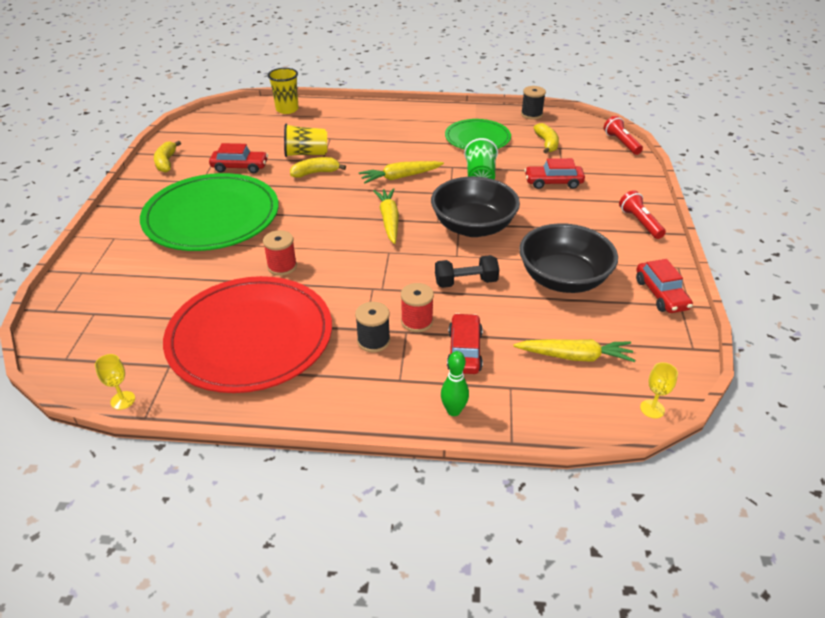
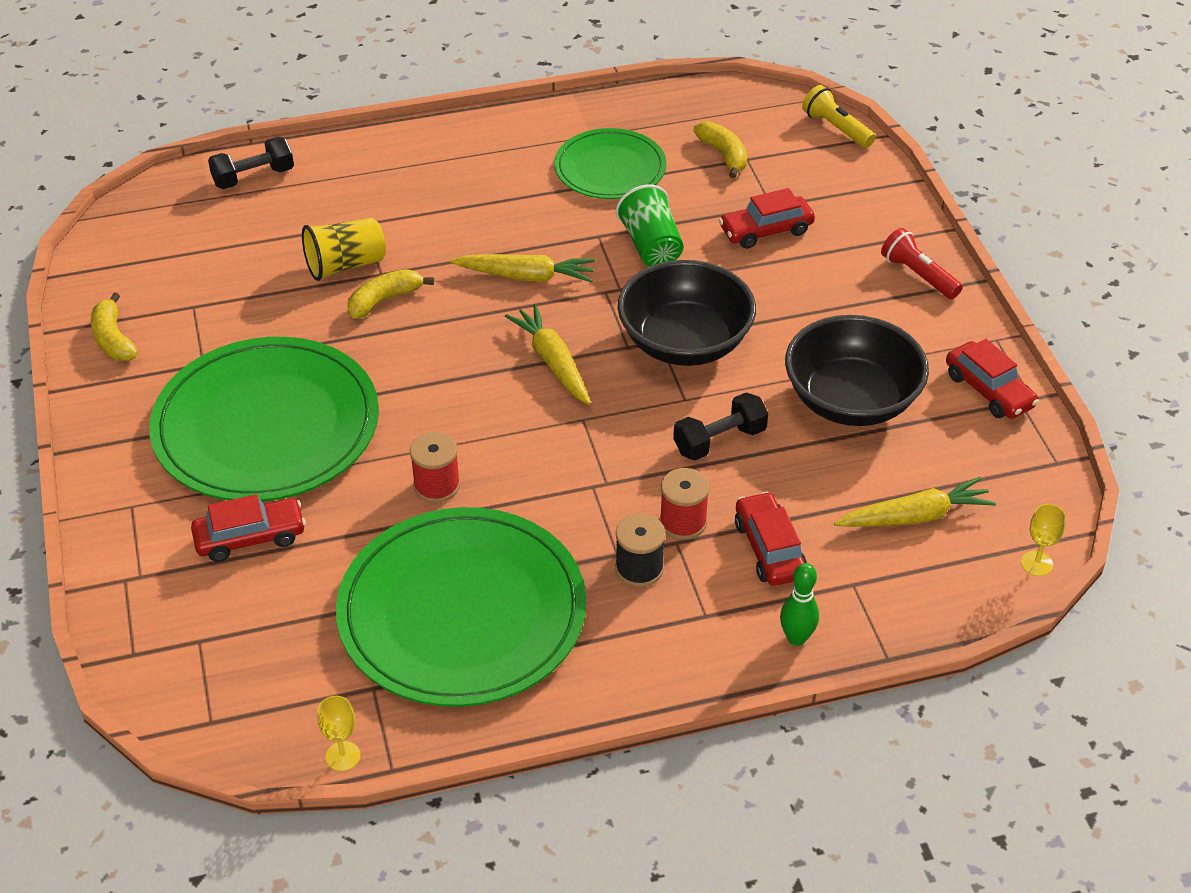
camera: 20 degrees left, 5 degrees up
(240, 167) = (249, 318): red car -> red car (250, 538)
(250, 337) = (462, 612): red plate -> green plate
(287, 109) = (253, 177): yellow cup -> black dumbbell
(400, 177) = (526, 276): yellow carrot -> yellow carrot turned 135 degrees counterclockwise
(531, 114) = (673, 98): black spool -> none
(621, 143) = (836, 128): red flashlight -> yellow flashlight

